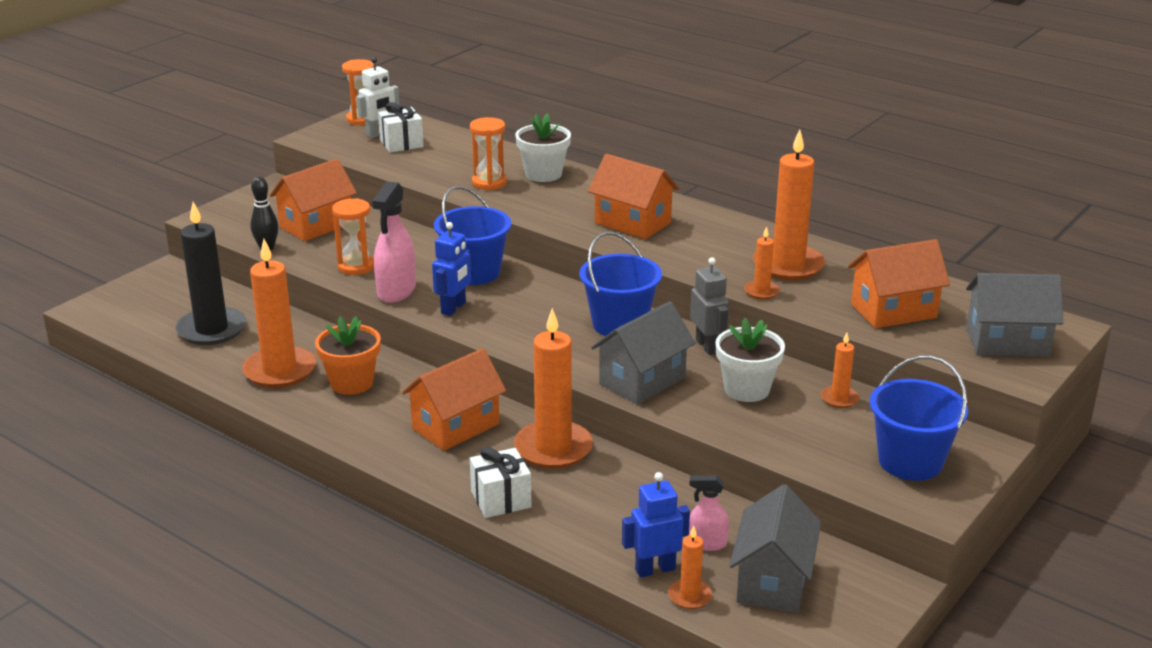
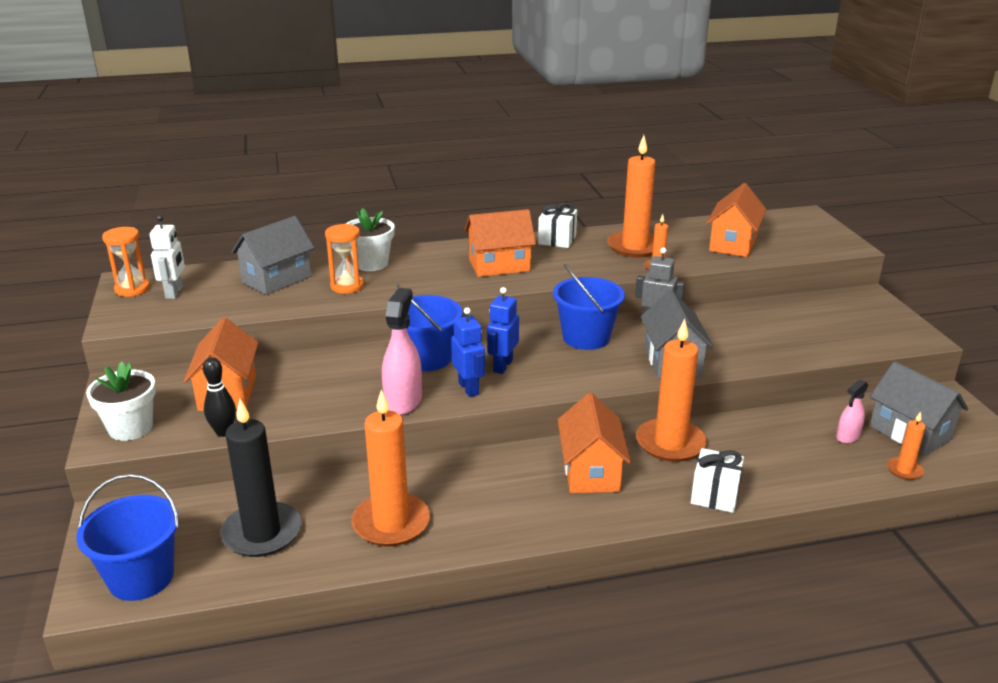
camera: 50 degrees left, 0 degrees up
(351, 383) = (462, 493): orange flower pot -> none
(356, 267) = (332, 403): orange hourglass -> none
(396, 291) = (403, 401): pink spray bottle -> pink spray bottle turned 135 degrees counterclockwise
(401, 143) = (211, 291): white gift -> white gift (557, 240)
(655, 569) = (862, 469): blue robot -> blue robot (502, 366)
(746, 389) = (726, 333): white flower pot -> white flower pot (130, 428)
(839, 399) = (771, 311): orange candle -> none
(910, 462) = (865, 322): blue bucket -> blue bucket (141, 577)
(1007, 342) = (806, 233): grey house -> grey house (276, 279)

